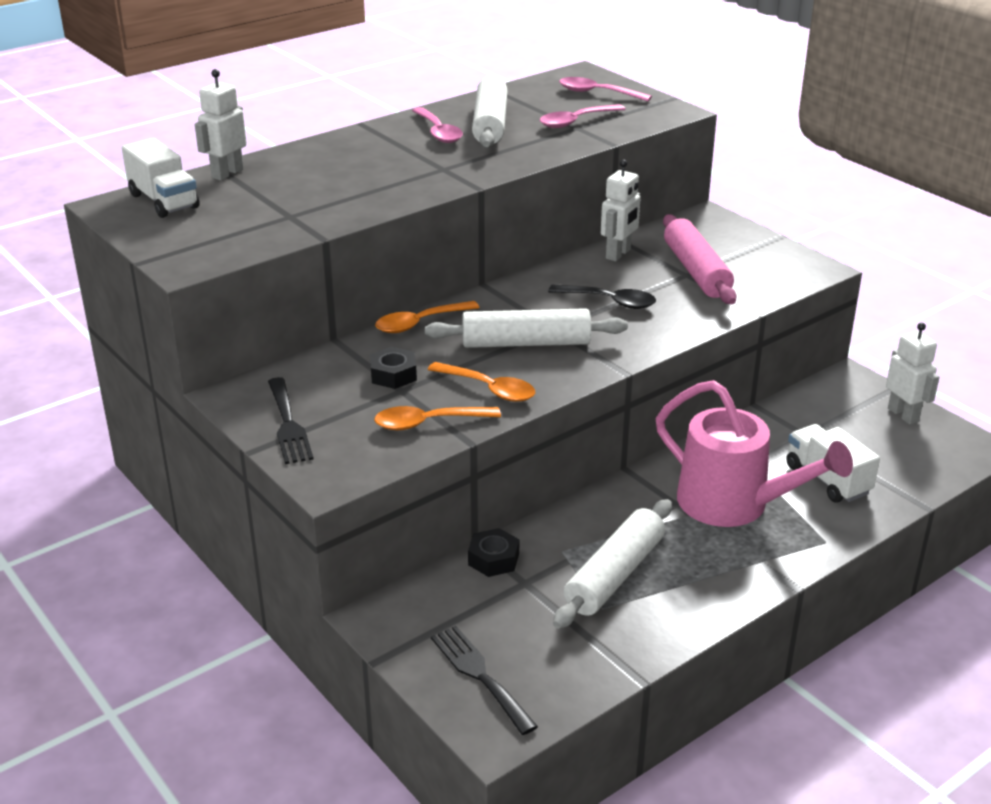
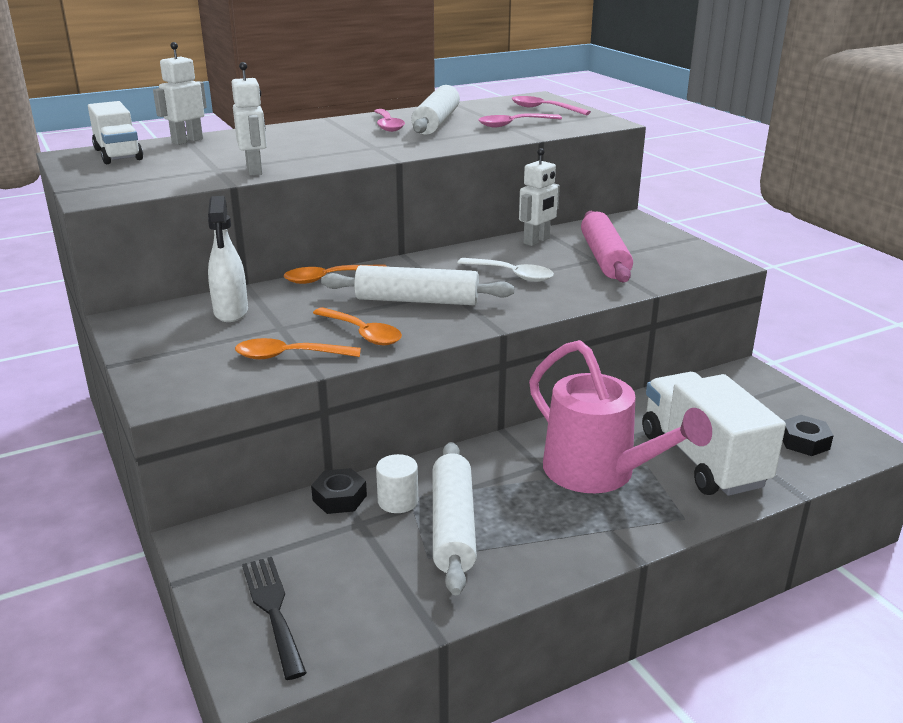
camera: 10 degrees right, 5 degrees down
(288, 424) = (159, 346): black fork -> none
(339, 376) = (231, 312): none -> white spray bottle
(393, 375) = (280, 315): black nut -> black nut (804, 442)
(552, 556) = (398, 501): none -> white cylinder
(610, 301) = (512, 275): black spoon -> white spoon
(614, 575) = (453, 526): white rolling pin -> white rolling pin turned 45 degrees counterclockwise
(827, 479) = (702, 459): white truck -> white truck, size x1.58
(903, 415) = (796, 408): white robot -> white robot (254, 170)

